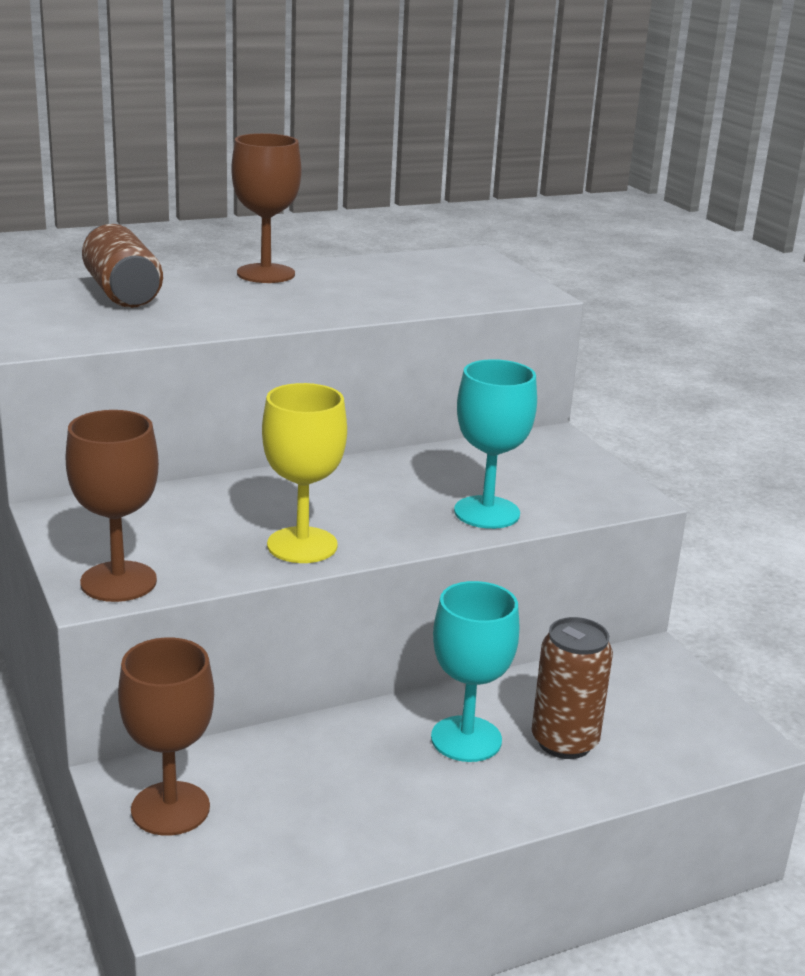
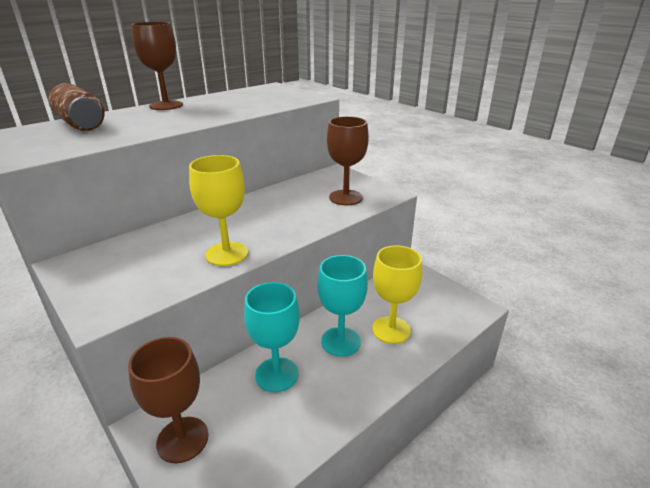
camera: 15 degrees left, 5 degrees up
(118, 582) = (115, 303): brown goblet -> brown goblet (345, 197)
(487, 512) = (321, 215): turquoise goblet -> turquoise goblet (277, 374)
(564, 742) = (391, 330): brown can -> yellow goblet

